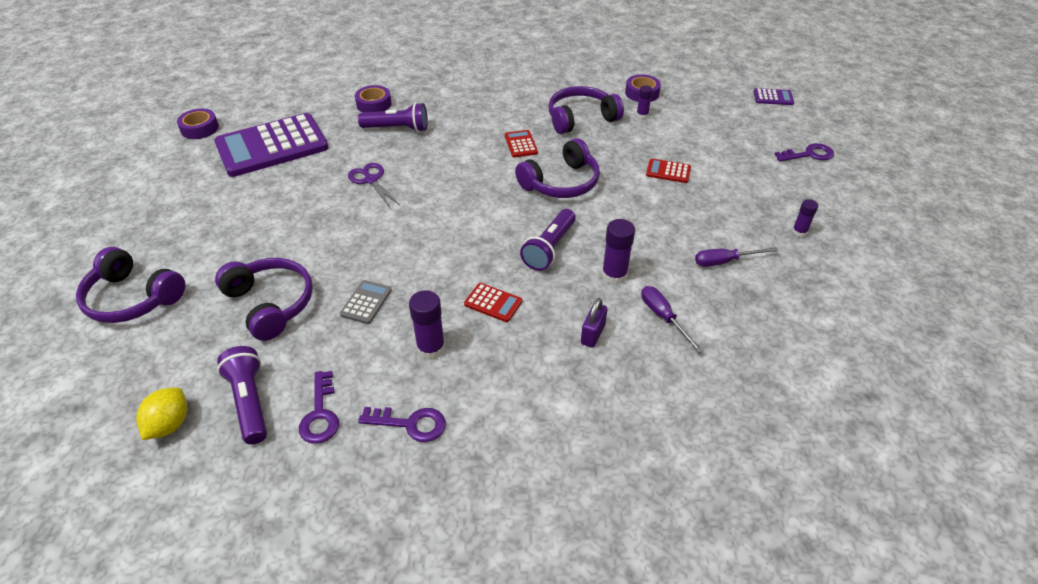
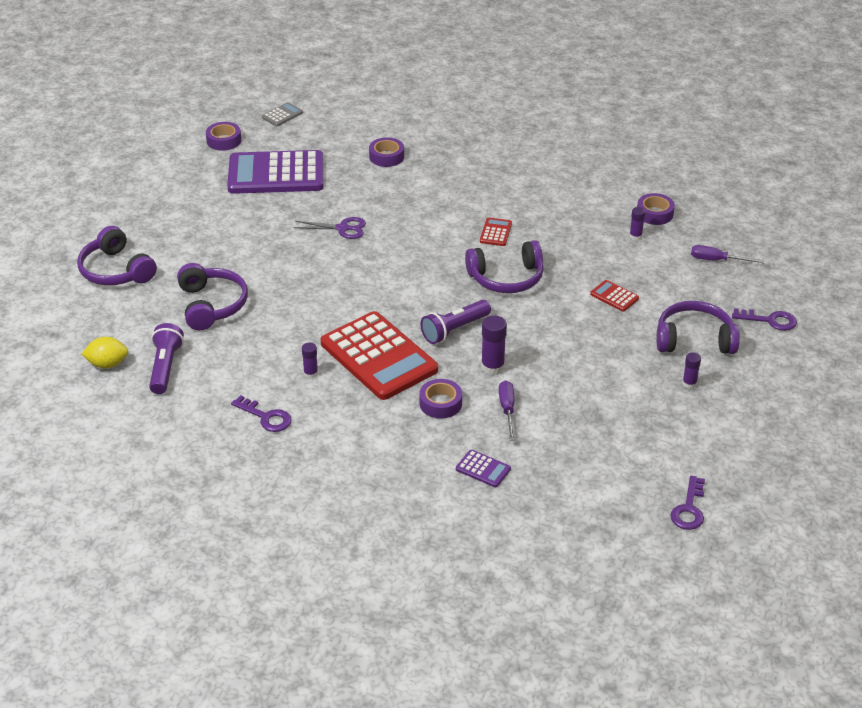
camera: 25 degrees right, 5 degrees down
(169, 424) = (107, 364): yellow lemon -> yellow lemon turned 45 degrees clockwise
(320, 414) = (208, 390): purple key -> purple key (689, 509)
(366, 302) = (282, 326): grey calculator -> grey calculator (282, 115)
(371, 180) = (342, 228): purple scissors -> purple scissors turned 105 degrees clockwise
(397, 128) = (393, 186): purple flashlight -> none
(431, 348) = (311, 373): purple glue stick -> purple glue stick, size x0.61
(493, 303) = (379, 357): red calculator -> red calculator, size x2.48
(581, 118) = (572, 223): purple headphones -> purple headphones (694, 339)
(592, 334) = (440, 403): purple padlock -> purple tape
(725, 261) = (597, 386): purple screwdriver -> purple screwdriver (717, 260)
(773, 97) = (790, 255): purple calculator -> purple calculator (483, 469)

